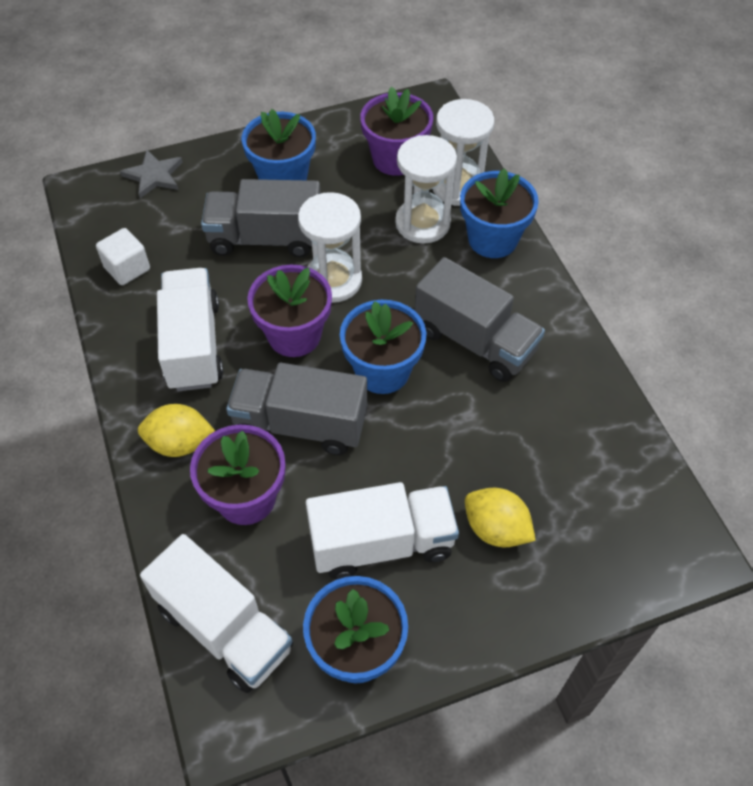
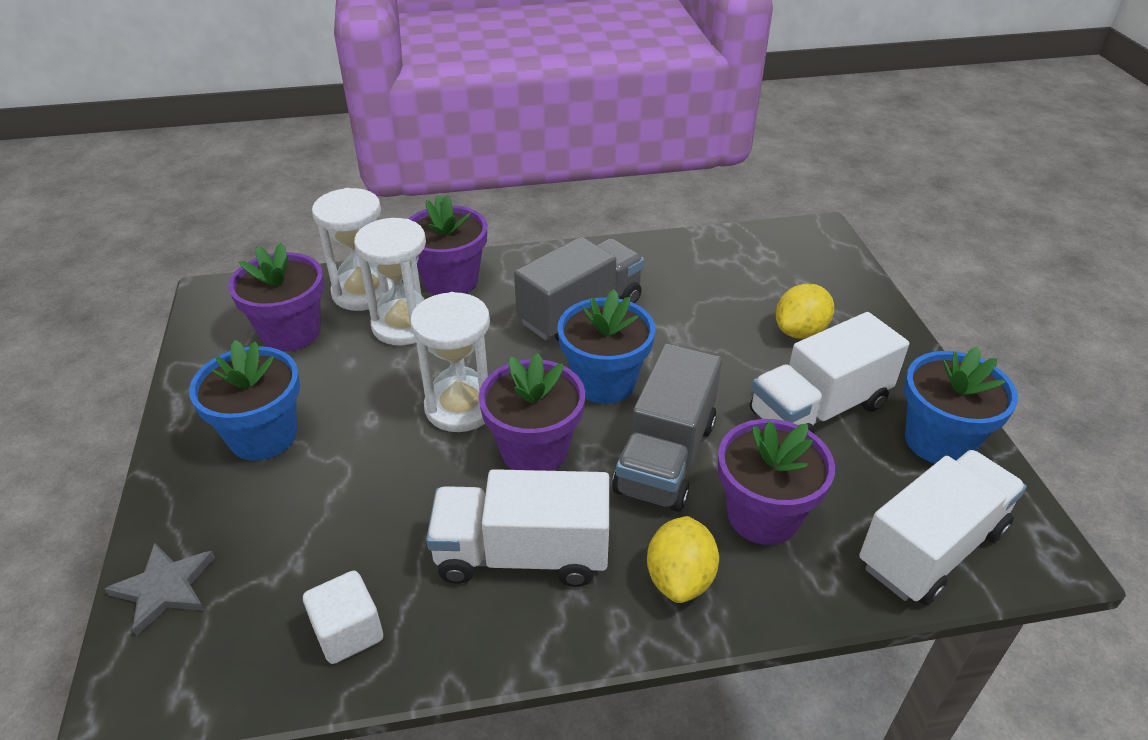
camera: 80 degrees left, 15 degrees down
(266, 238) = (363, 463): grey truck -> none
(382, 543) = (818, 409): white truck -> white truck turned 120 degrees counterclockwise
(492, 239) = (451, 280): blue flower pot -> purple flower pot

